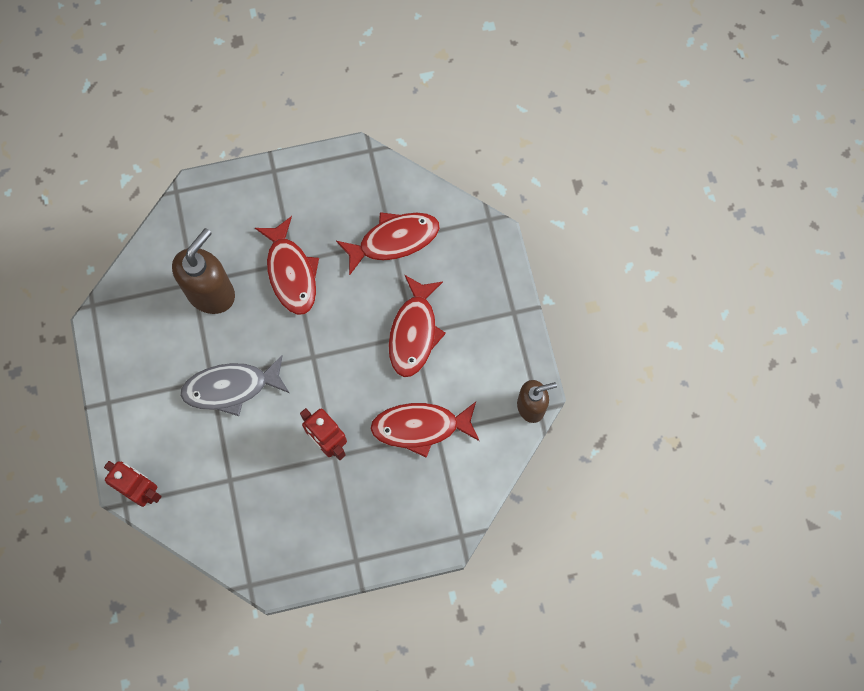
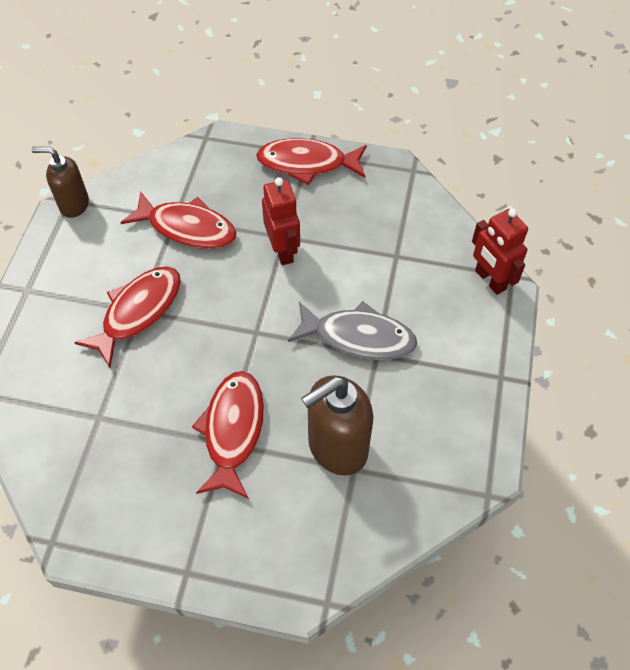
camera: 155 degrees left, 15 degrees down
(394, 240) = (96, 416): red fish -> red fish (307, 163)

